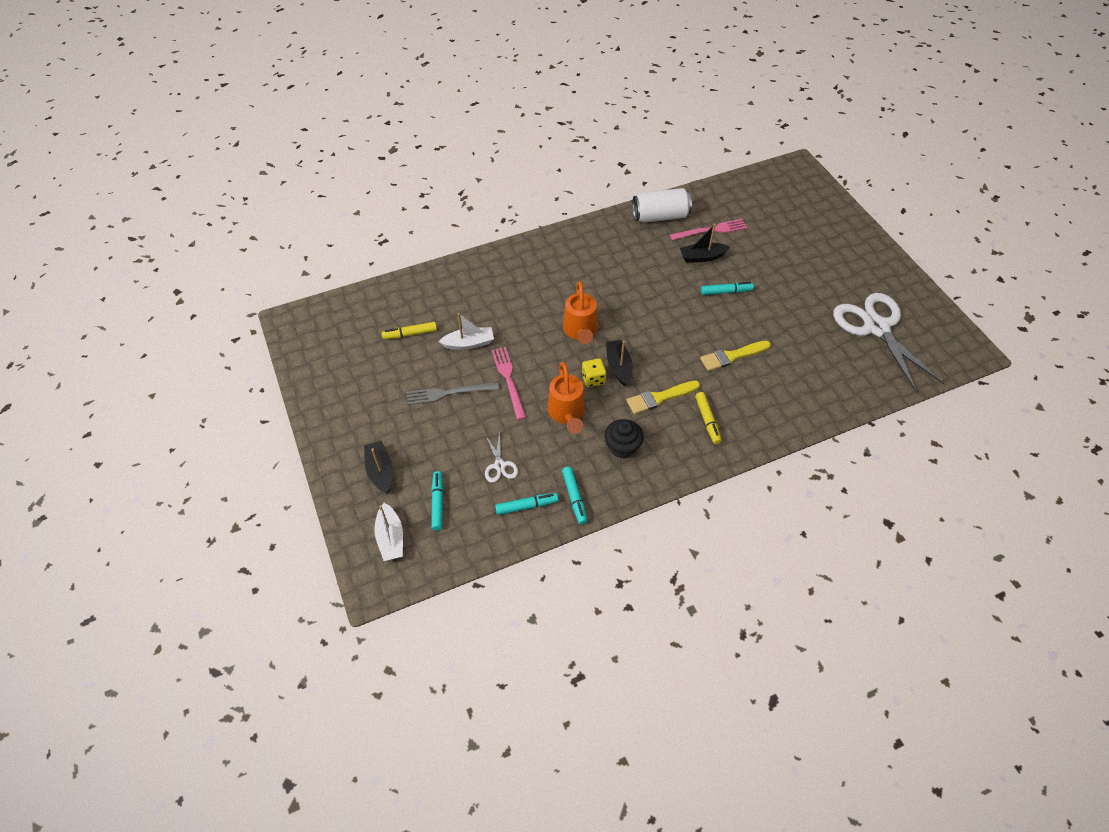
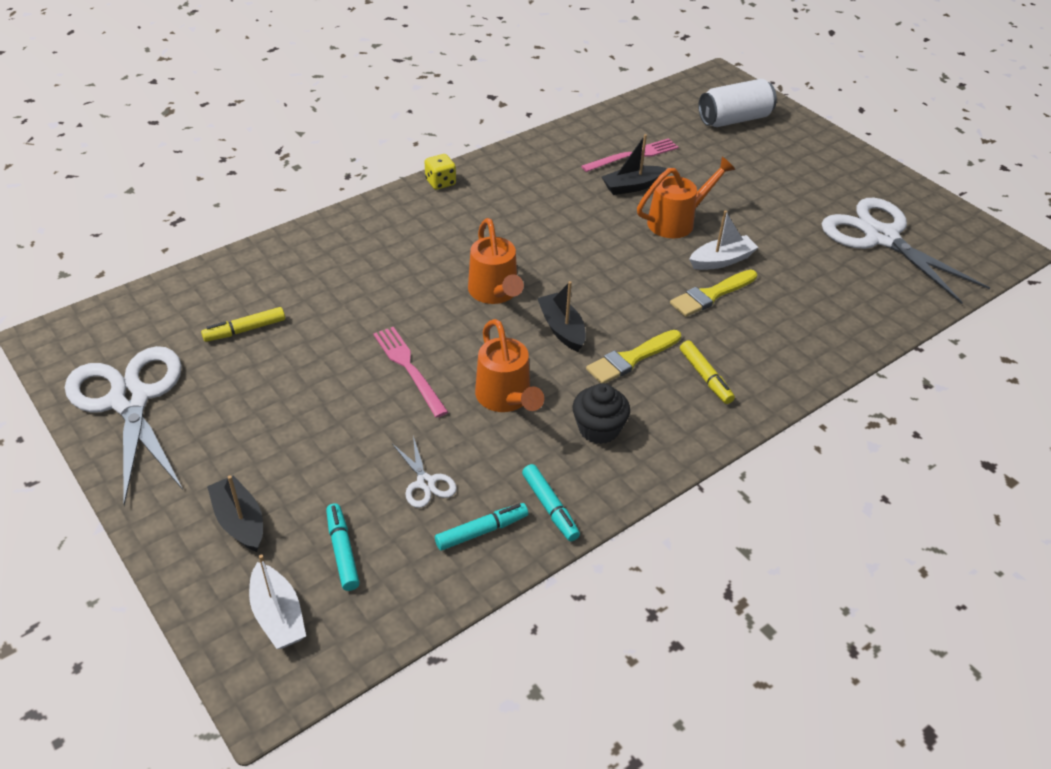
camera: 15 degrees left, 10 degrees down
(330, 374) = (130, 400): none -> white scissors
(449, 393) = (323, 398): grey fork -> none
(469, 343) = (337, 330): white boat -> white boat (721, 260)
(593, 379) = (531, 349): yellow dice -> yellow dice (440, 182)
(660, 216) = (562, 147): white can -> white can (734, 119)
(726, 292) = (677, 221): turquoise marker -> orange watering can

